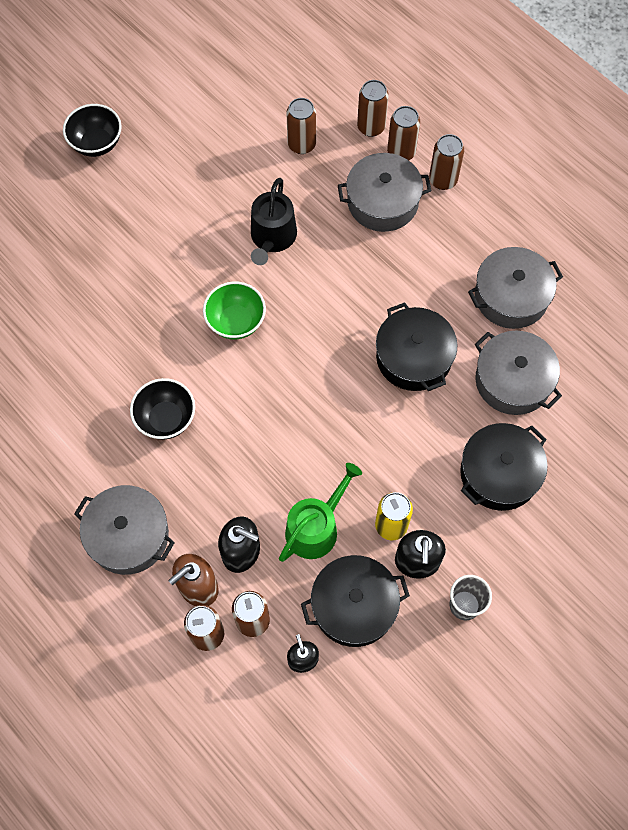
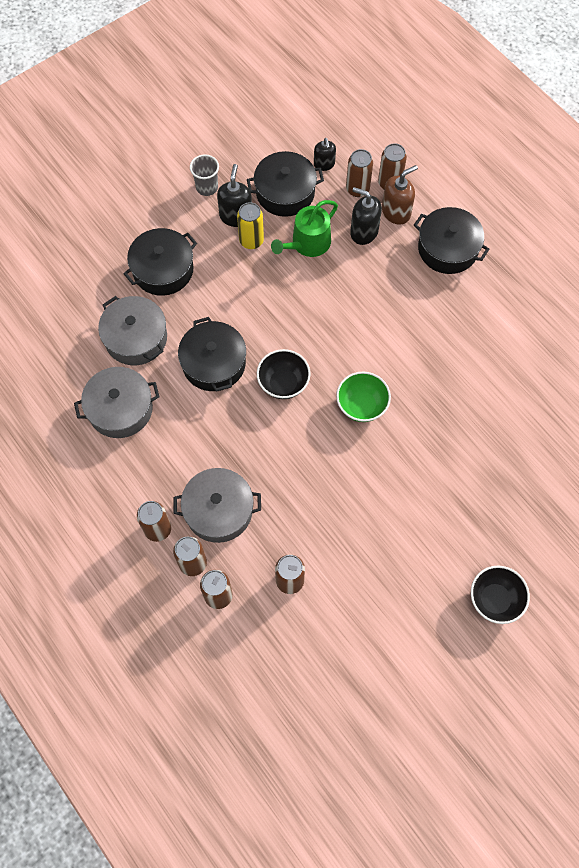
camera: 175 degrees left, 0 degrees up
(128, 536) = (447, 249): grey pot -> black pot
(166, 419) = (421, 330): black bowl -> black bowl (283, 383)
(272, 238) = (325, 482): black watering can -> none

